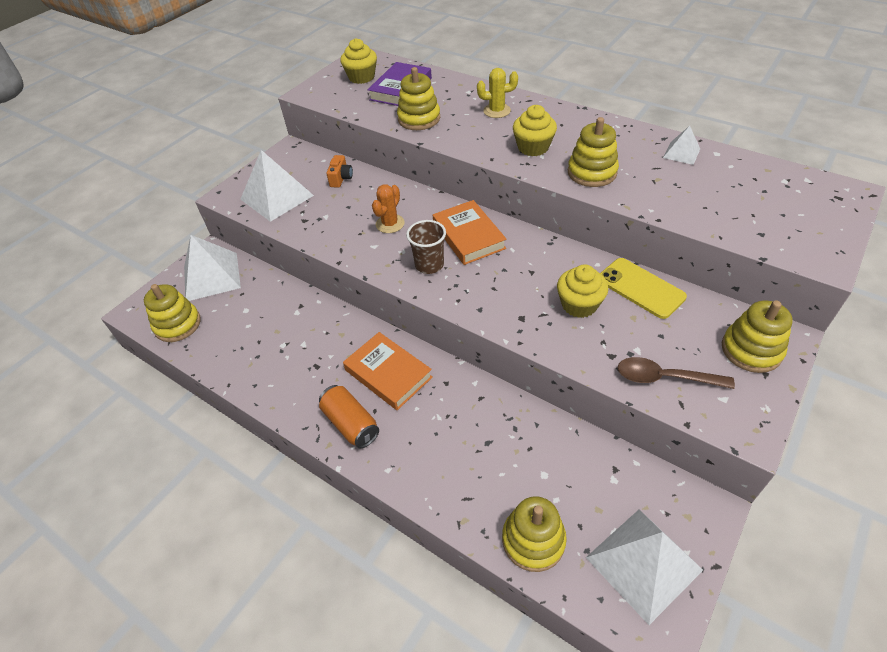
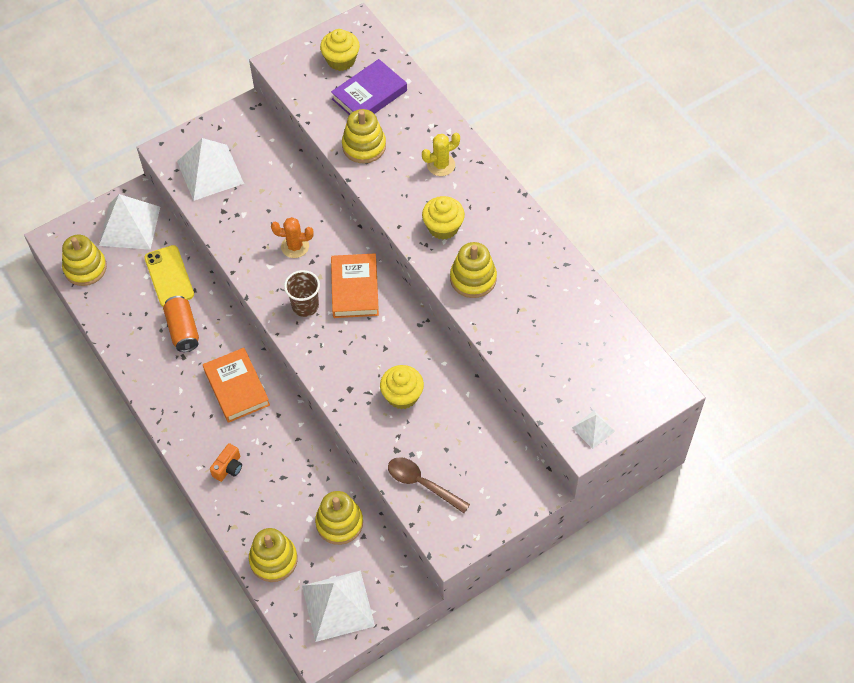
camera: 20 degrees right, 10 degrees up
(341, 178) = (277, 172): orange camera -> orange camera (228, 468)
(350, 424) = (188, 419): orange can -> orange can (183, 330)
(390, 224) = (295, 246): orange cactus -> orange cactus turned 45 degrees clockwise
(497, 111) = (441, 165): yellow cactus -> yellow cactus turned 45 degrees counterclockwise
(640, 288) = (462, 401): yellow phone -> yellow phone (169, 276)
(681, 153) = (566, 288): white pyramid -> white pyramid (593, 429)
(751, 350) = (504, 489): yellow stacking toy -> yellow stacking toy (339, 523)

